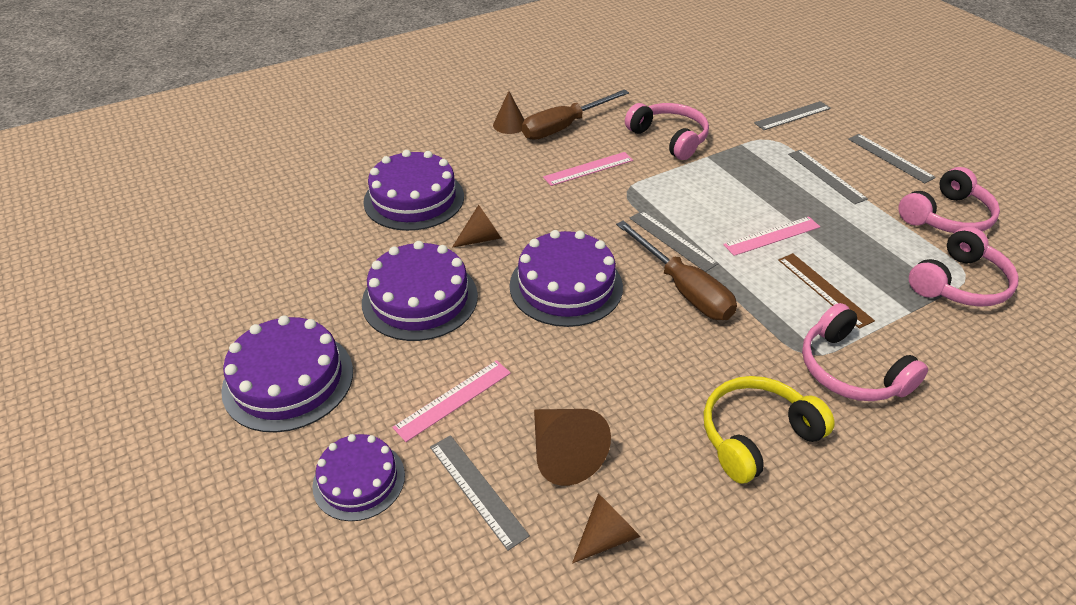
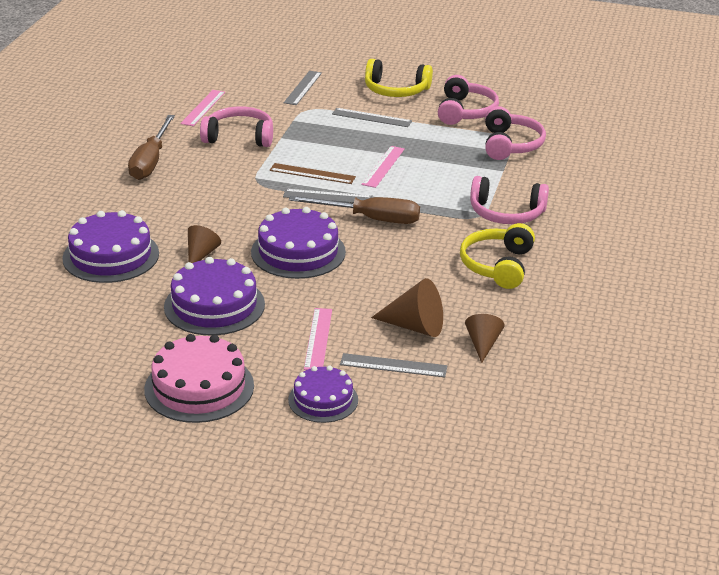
camera: 45 degrees left, 10 degrees down
(288, 380) = (199, 387): purple cake -> pink cake
(509, 124) = (104, 177): brown cone -> none
(588, 169) = (211, 180): pink ruler -> pink ruler (203, 108)
(824, 289) = (447, 181): brown ruler -> brown ruler (312, 174)
(890, 158) = (396, 90): grey ruler -> yellow headphones

